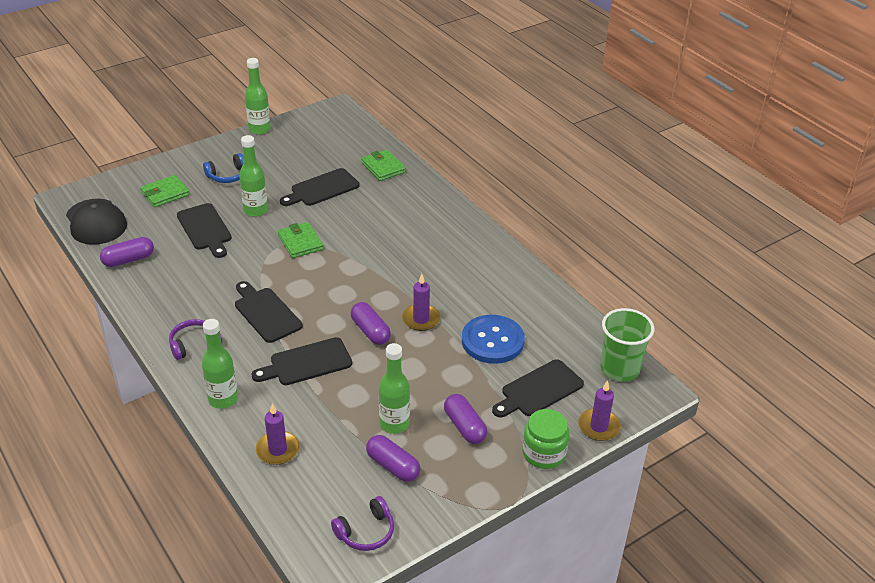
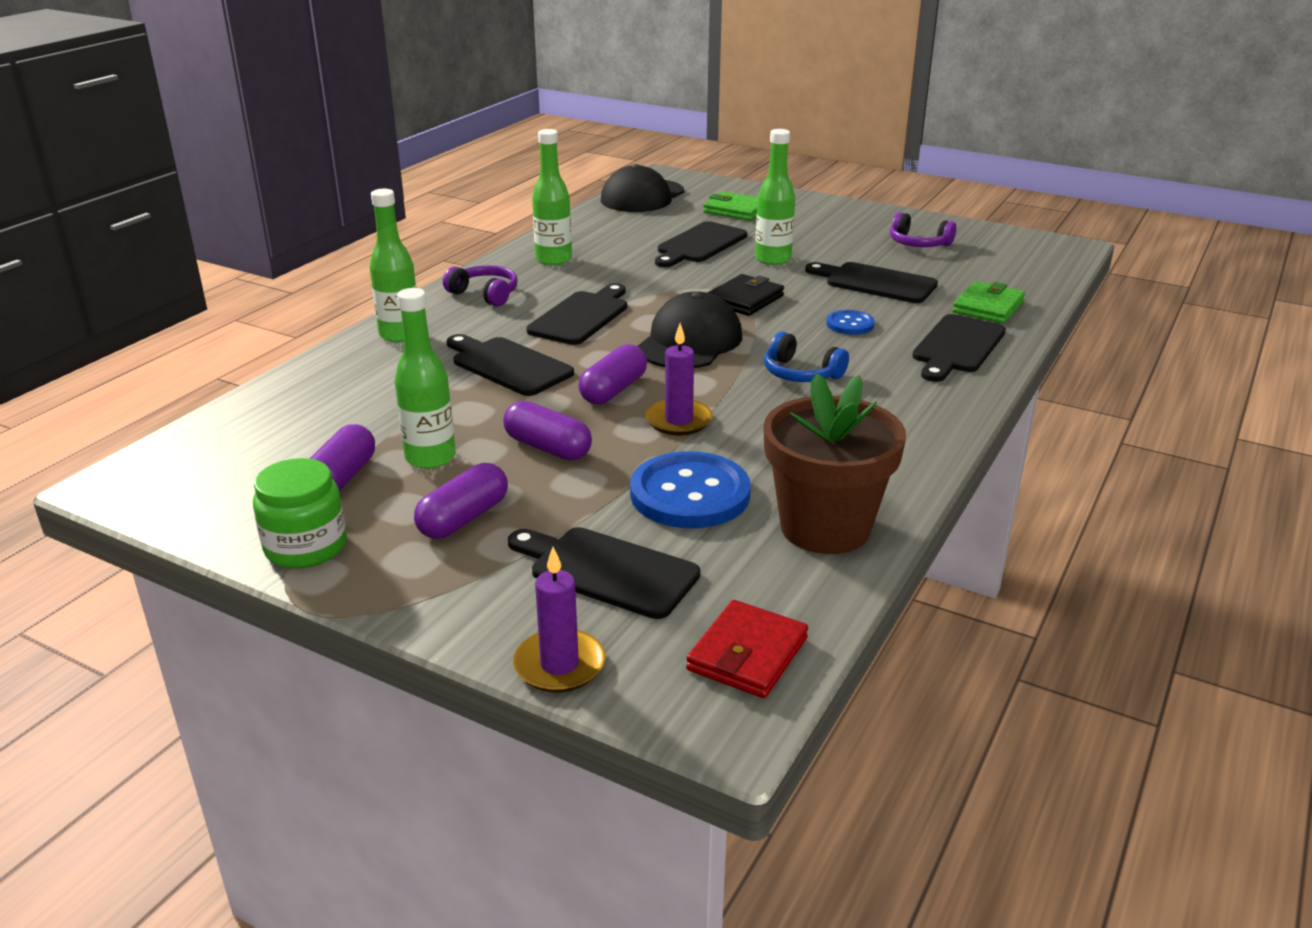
camera: 65 degrees right, 10 degrees down
(128, 260) = (597, 226): purple capsule -> purple capsule (547, 448)
(227, 175) = (817, 228): blue headphones -> blue headphones (801, 373)
(259, 129) = (937, 219): green bottle -> green bottle (553, 259)
(278, 450) = (328, 390): purple candle -> none
(300, 242) = (745, 299): green wallet -> black wallet
(336, 283) = (690, 342): none -> black cap
(363, 219) = (850, 324): none -> blue button
(366, 532) = (198, 492): purple headphones -> purple headphones (918, 243)
(416, 198) = (957, 347): none -> black cutting board
(544, 453) = (448, 615): green jar -> green jar (306, 547)
(546, 310) = (825, 528): none -> brown flower pot
(619, 369) = (747, 654): green cup -> red wallet

